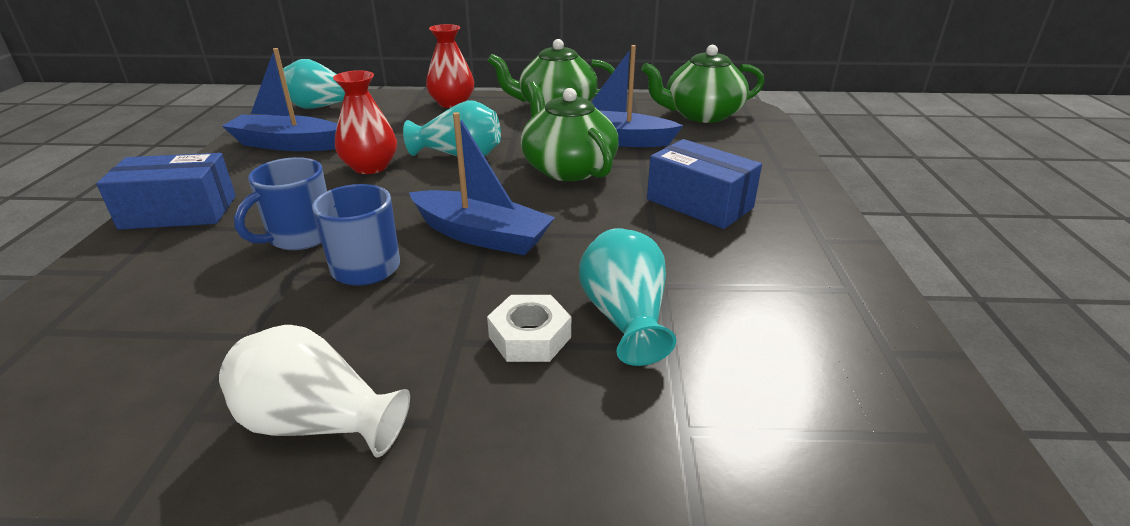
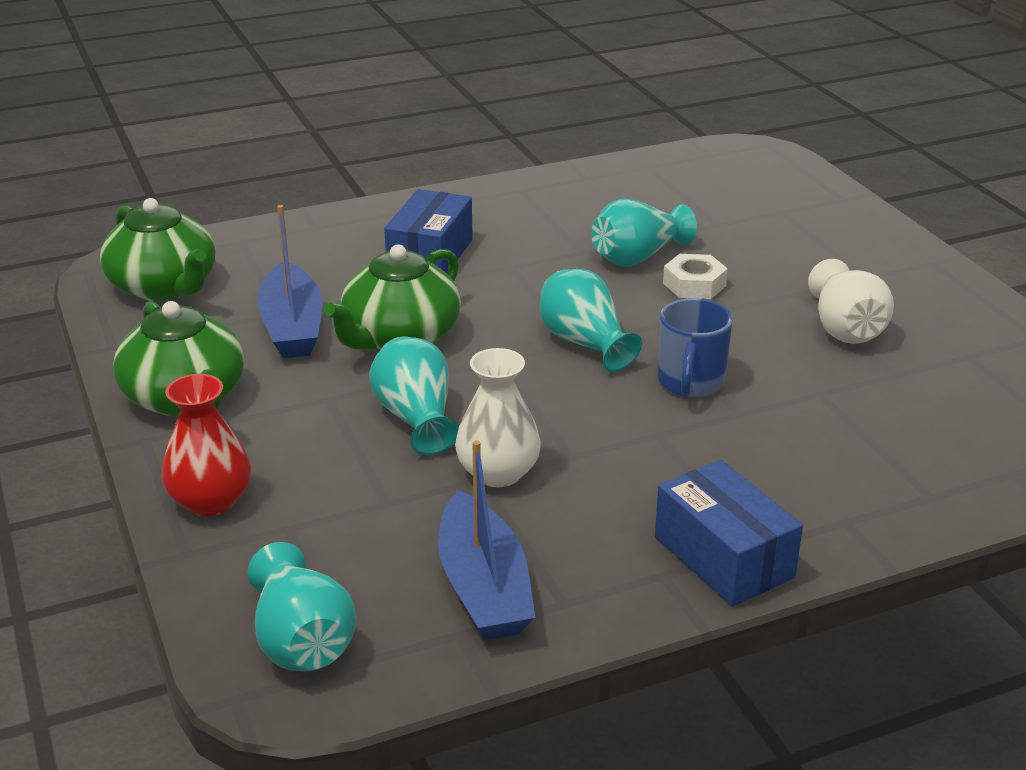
camera: 115 degrees left, 0 degrees up
(300, 237) = (683, 442): blue mug -> none
(370, 167) = (498, 473): red vase -> white vase
(482, 235) = (585, 343): blue boat -> turquoise vase

